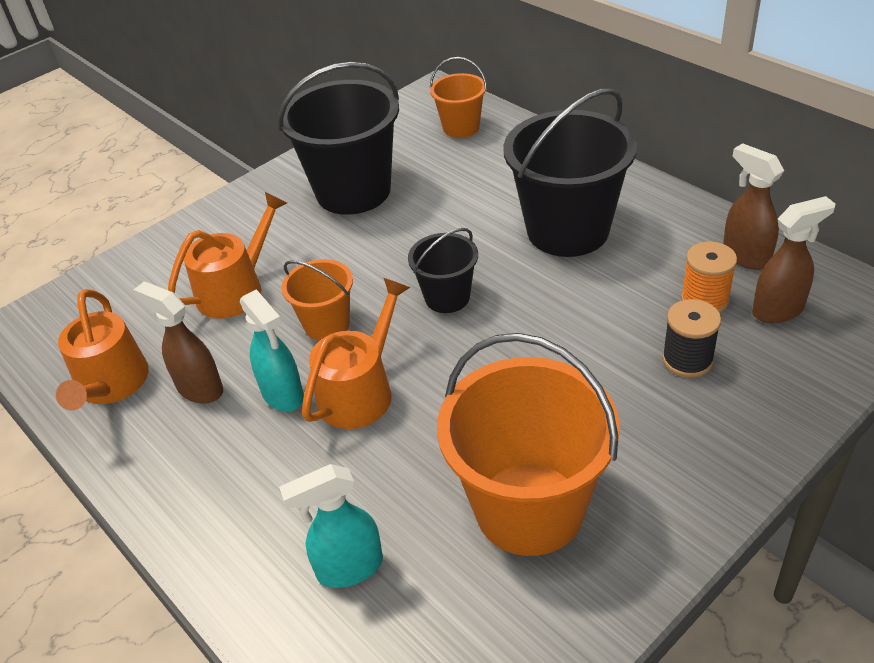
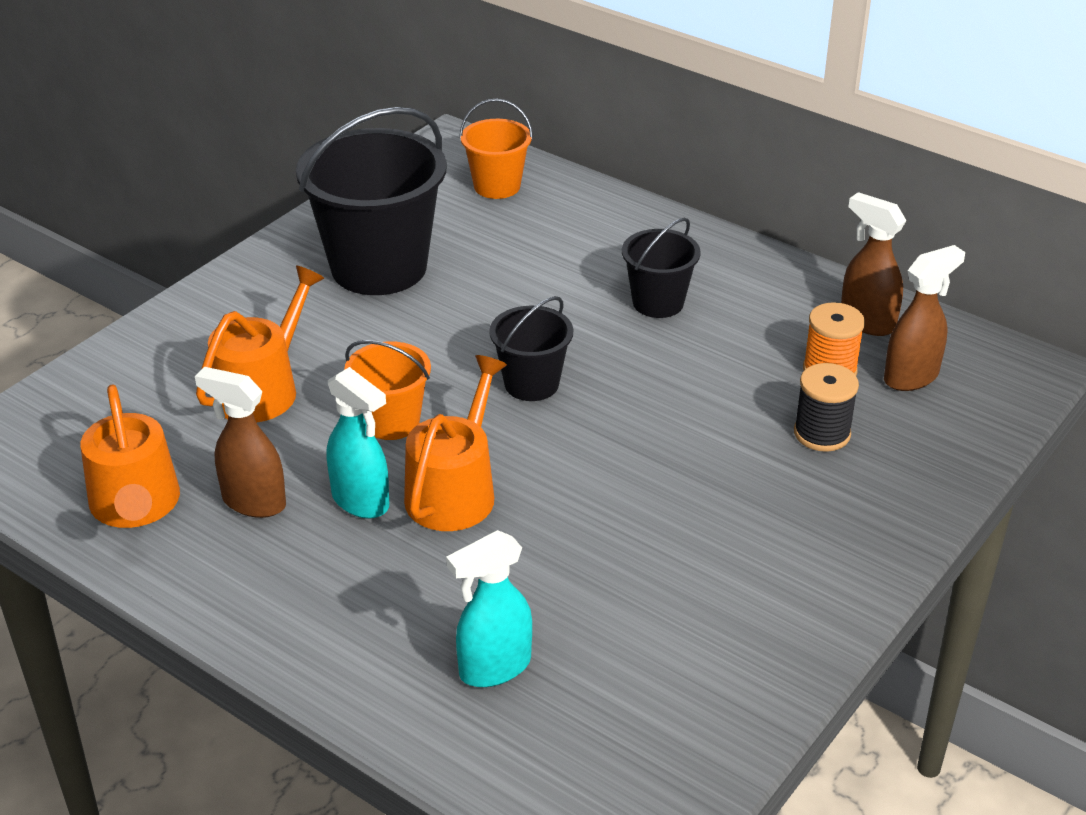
camera: 15 degrees left, 5 degrees down
(529, 508) = (680, 592): orange bucket -> none
(568, 230) = (658, 302): black bucket -> black bucket, size x0.52

